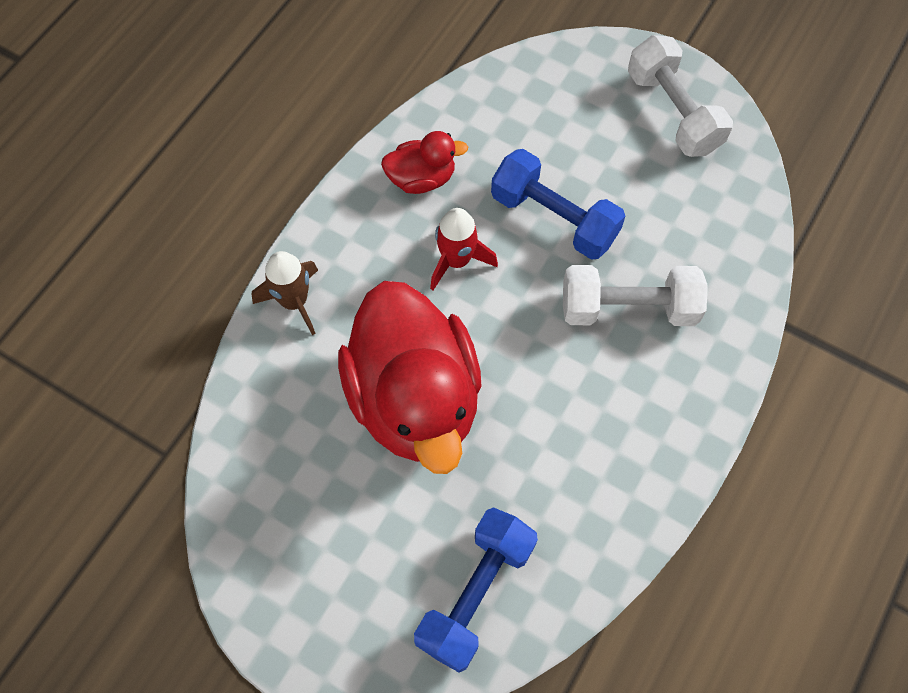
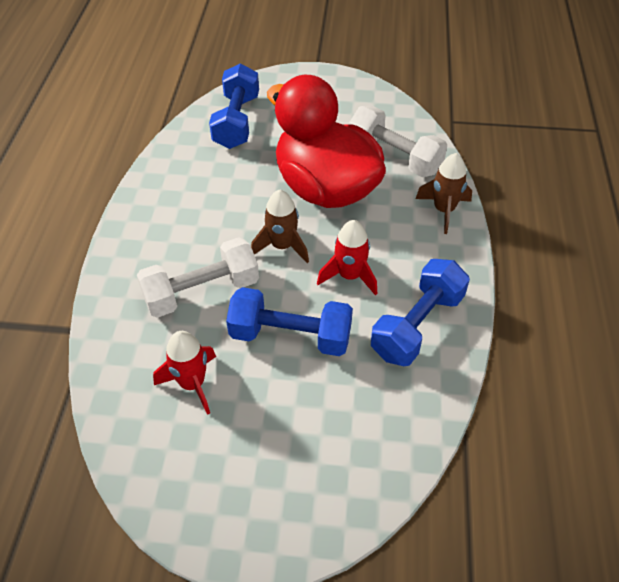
camera: 155 degrees right, 15 degrees down
(422, 178) = (417, 325): red duck -> blue dumbbell
(512, 331) = (282, 246): none -> brown rocket
(670, 208) = (192, 384): none -> red rocket
(672, 112) = (220, 486): white dumbbell -> white dumbbell (394, 156)

